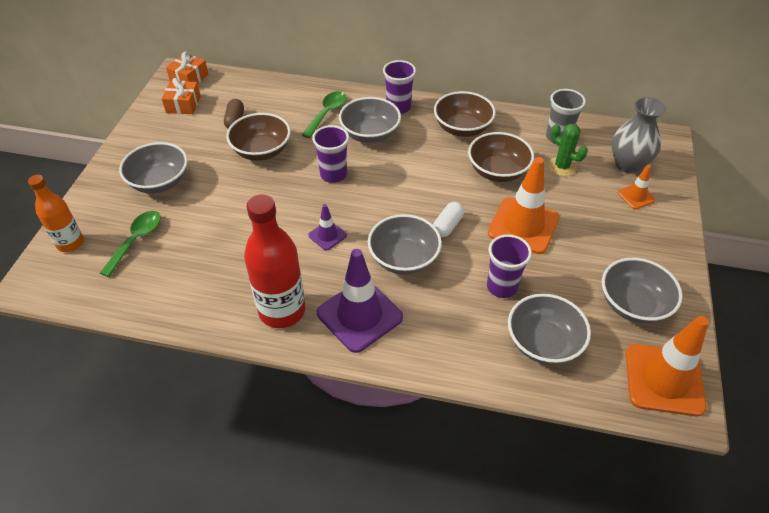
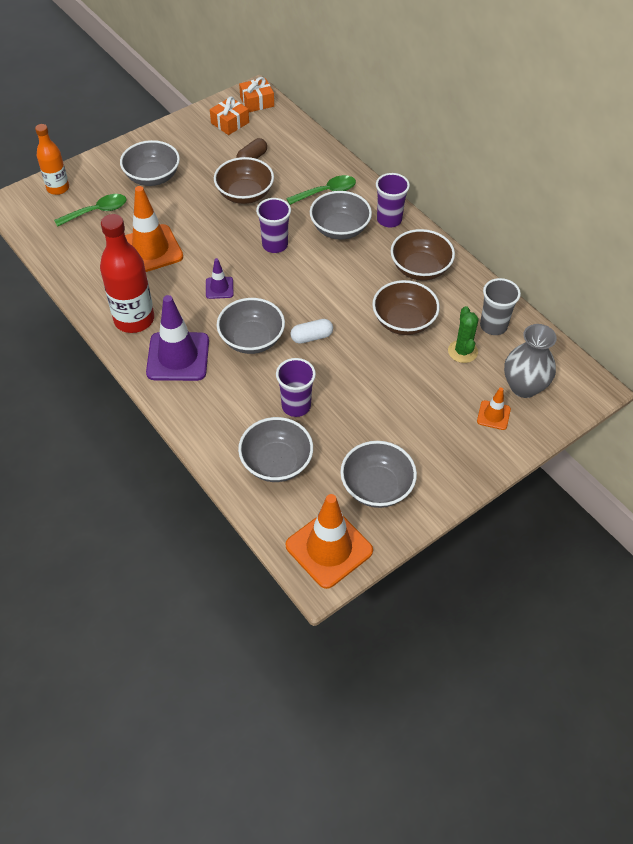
camera: 40 degrees right, 5 degrees up
(523, 225) = (369, 375): orange traffic cone -> orange traffic cone (150, 249)

